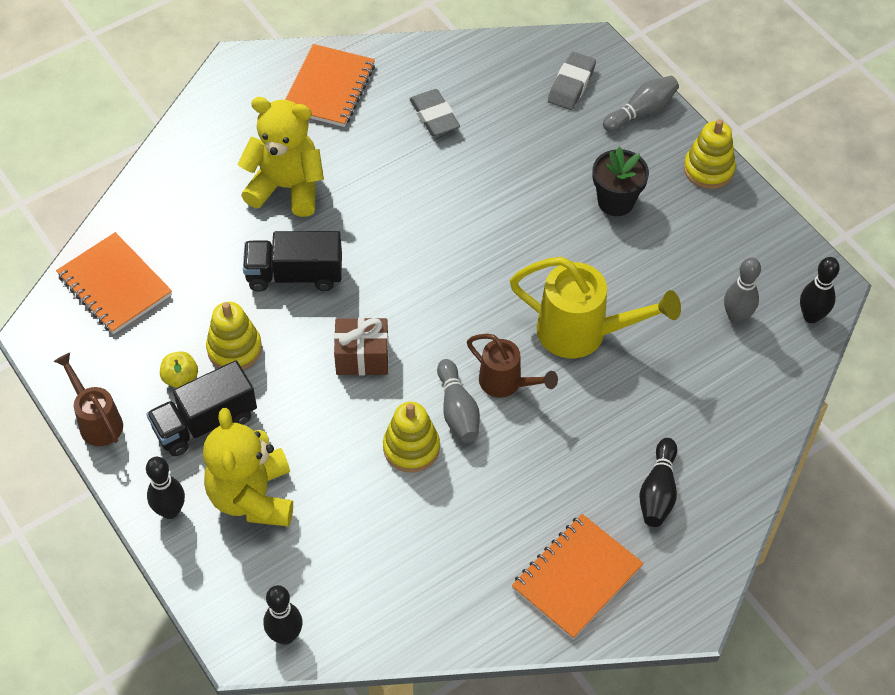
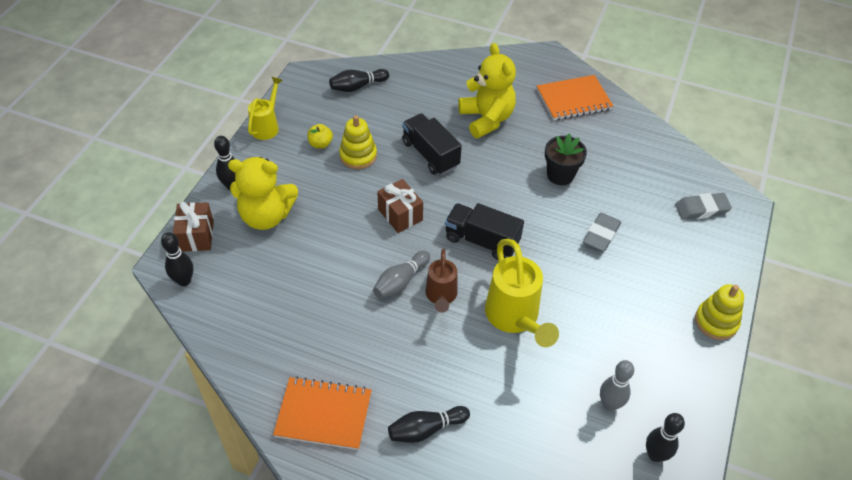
camera: 55 degrees right, 5 degrees down
(97, 421) = (267, 126): brown watering can -> yellow watering can
(114, 285) = (357, 86): orange notebook -> black bowling pin
(205, 422) = (300, 169): black truck -> black truck (482, 240)
(223, 590) = (196, 236): none -> brown gift
(252, 497) = (266, 216): yellow teddy bear -> yellow teddy bear turned 135 degrees counterclockwise
(411, 448) = (355, 272): yellow stacking toy -> none
(434, 116) = (604, 156): grey eraser -> grey eraser (601, 235)
(616, 201) = (635, 282): black flower pot -> black flower pot (560, 175)
(641, 111) = (722, 258): grey bowling pin -> none

